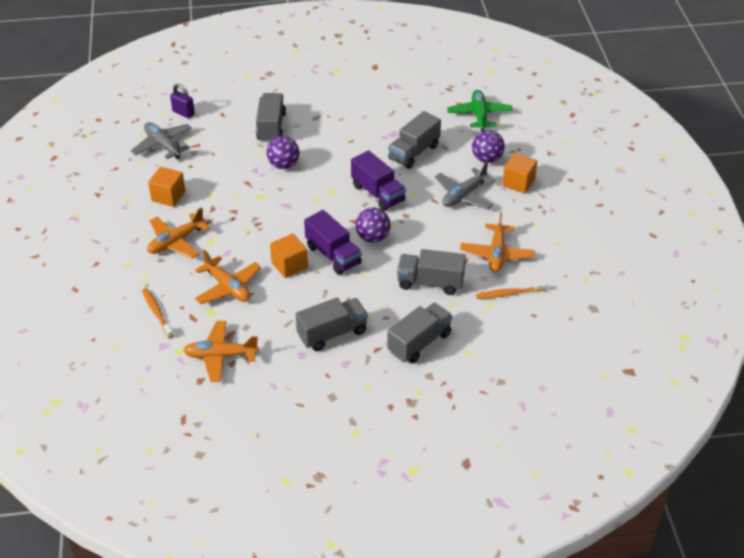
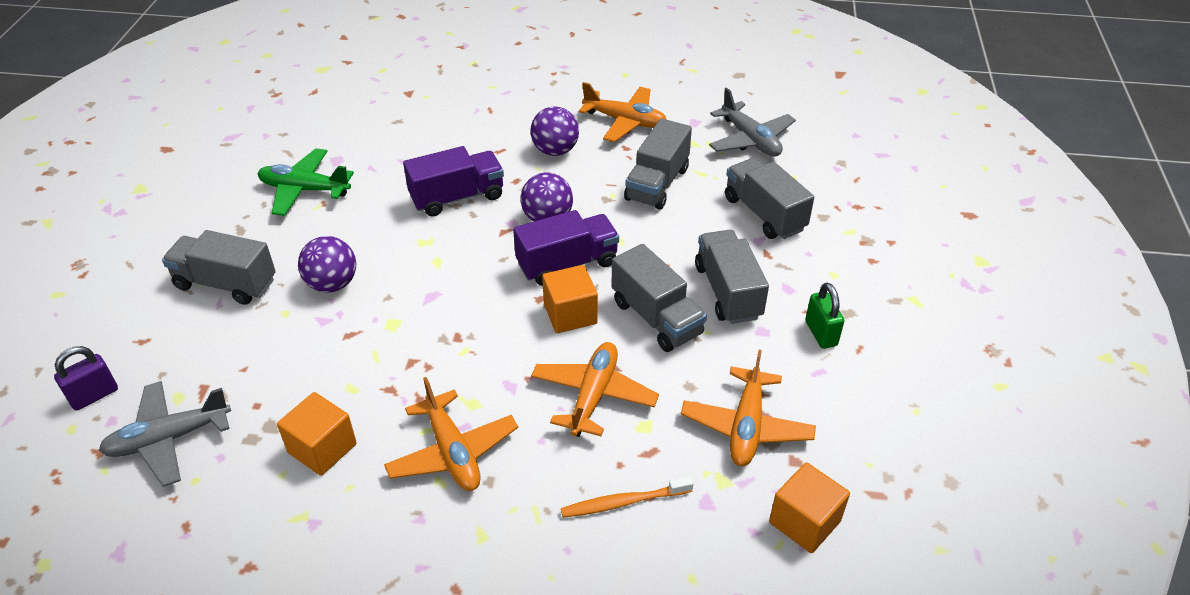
camera: 75 degrees left, 0 degrees up
(228, 287) = (593, 395): orange plane -> orange plane turned 45 degrees counterclockwise
(307, 383) = (821, 333): none -> green padlock
(414, 152) = (390, 149): grey truck -> grey truck (656, 318)
(464, 195) = (503, 124): grey plane -> grey plane (750, 140)
(479, 115) = (351, 81): green plane -> green plane (304, 189)
(487, 159) = (443, 92): purple ball -> purple ball (555, 151)
(509, 293) = (697, 126): orange toothbrush -> none
(518, 182) = (503, 79): orange cube -> orange cube (804, 522)

